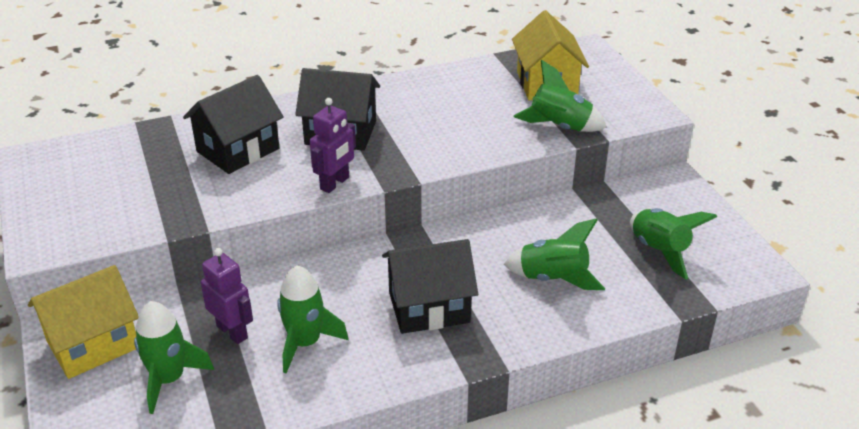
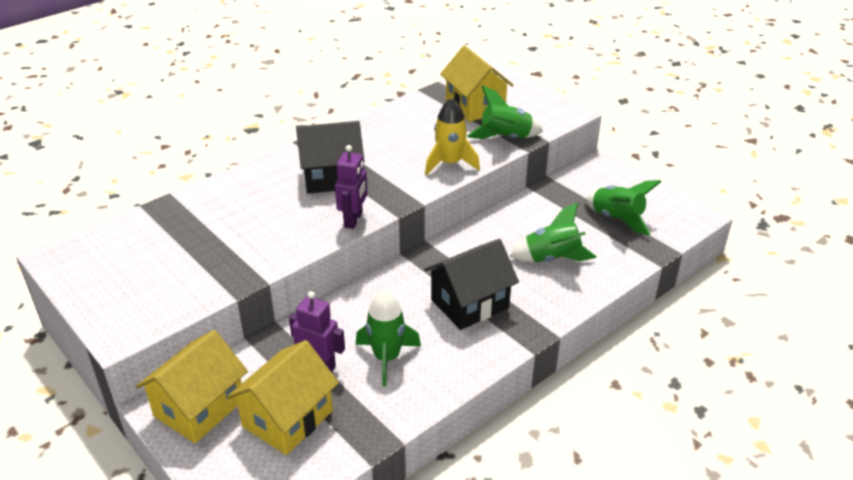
camera: 20 degrees left, 0 degrees up
(169, 379) = (287, 418): green rocket -> yellow house
(238, 150) = (251, 210): black house -> none
(477, 143) = (450, 163): none -> yellow rocket

